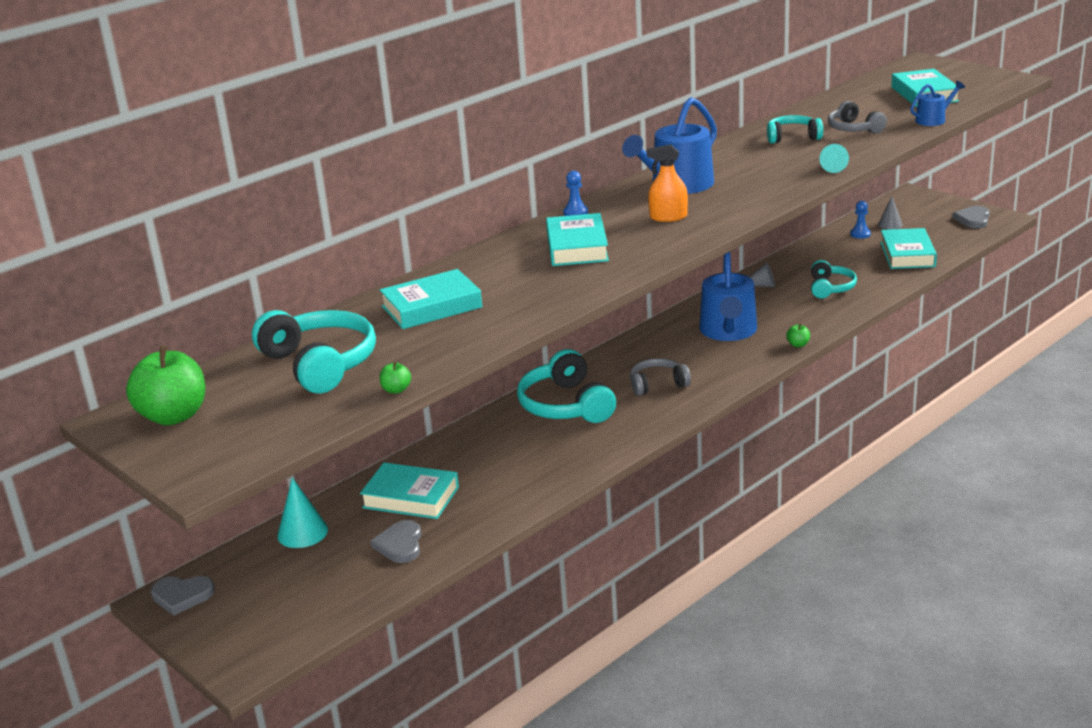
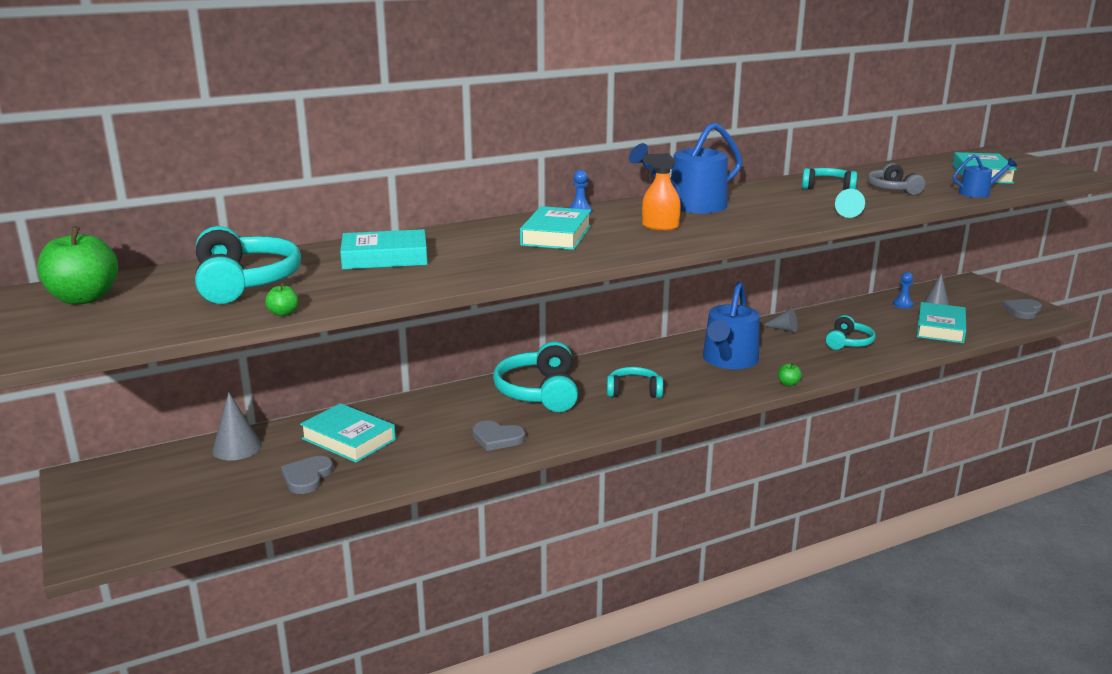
camera: 15 degrees right, 5 degrees down
(182, 596) = (97, 477): grey heart -> grey heart (497, 438)
(302, 532) = (237, 448): turquoise cone -> grey cone
(658, 384) = (634, 391): grey headphones -> turquoise headphones

